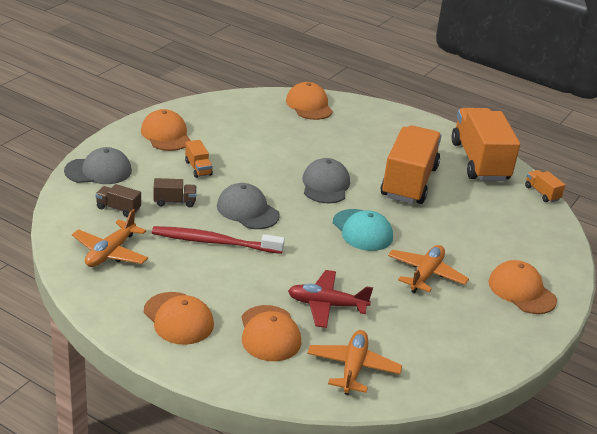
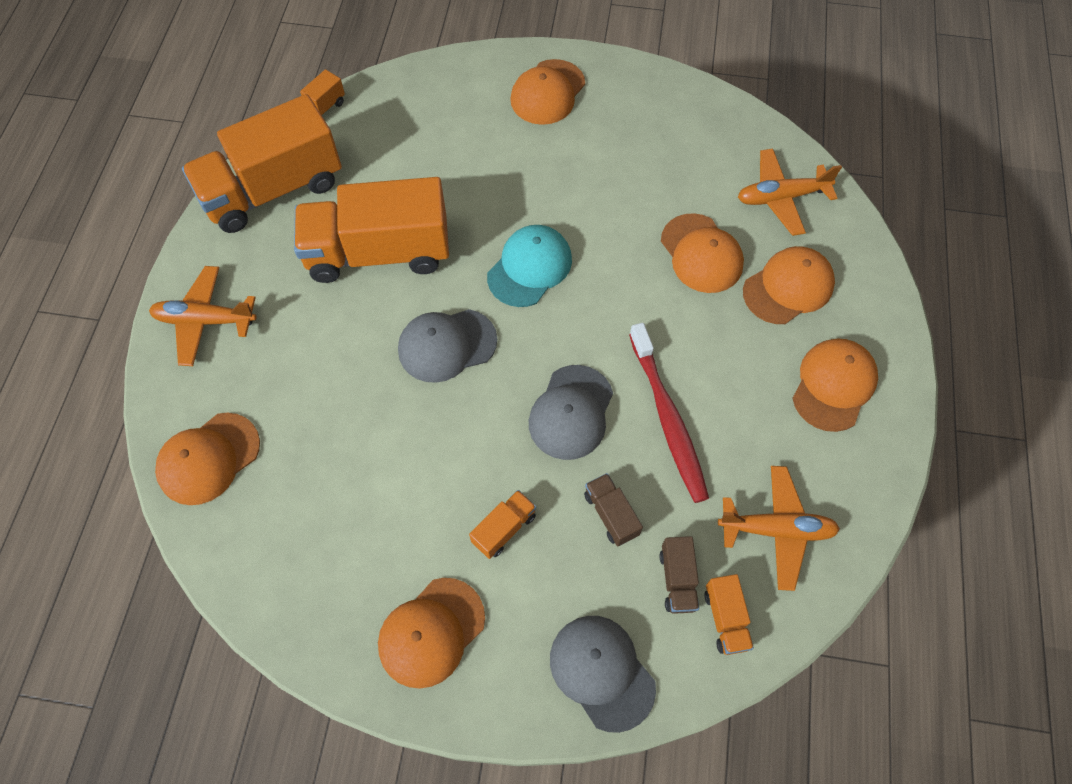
camera: 110 degrees left, 30 degrees up
(82, 215) = (725, 619): none -> orange truck
(326, 305) = (701, 253): red plane -> orange cap
(426, 274) = (578, 180): orange plane -> orange plane (205, 320)

